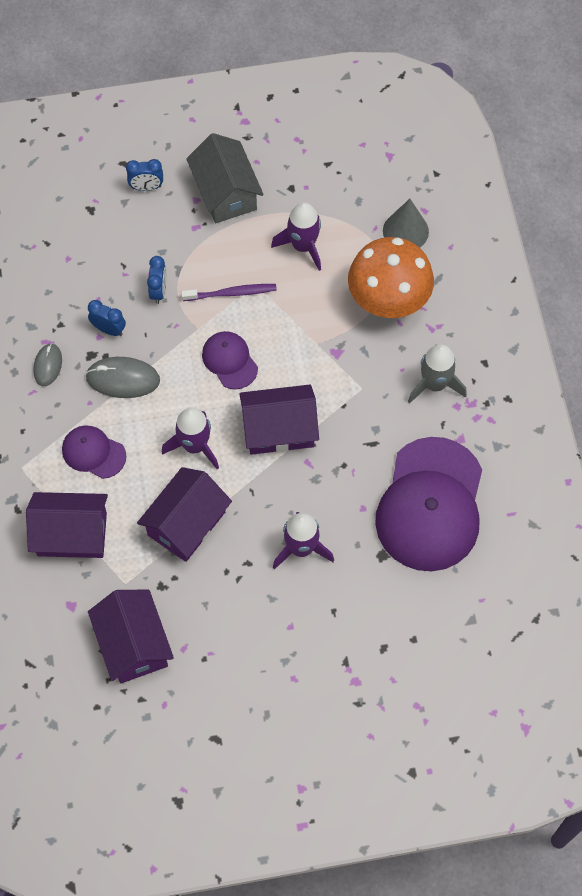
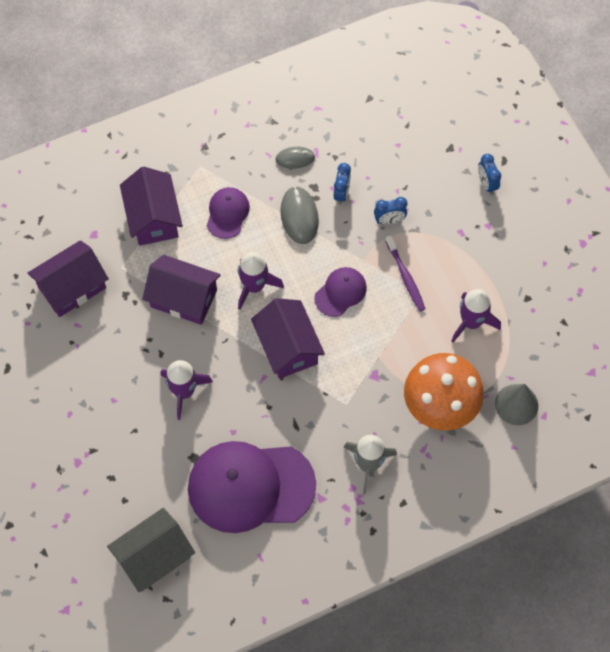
camera: 75 degrees right, 0 degrees up
(225, 193) = (503, 246): grey house -> grey house (154, 556)

